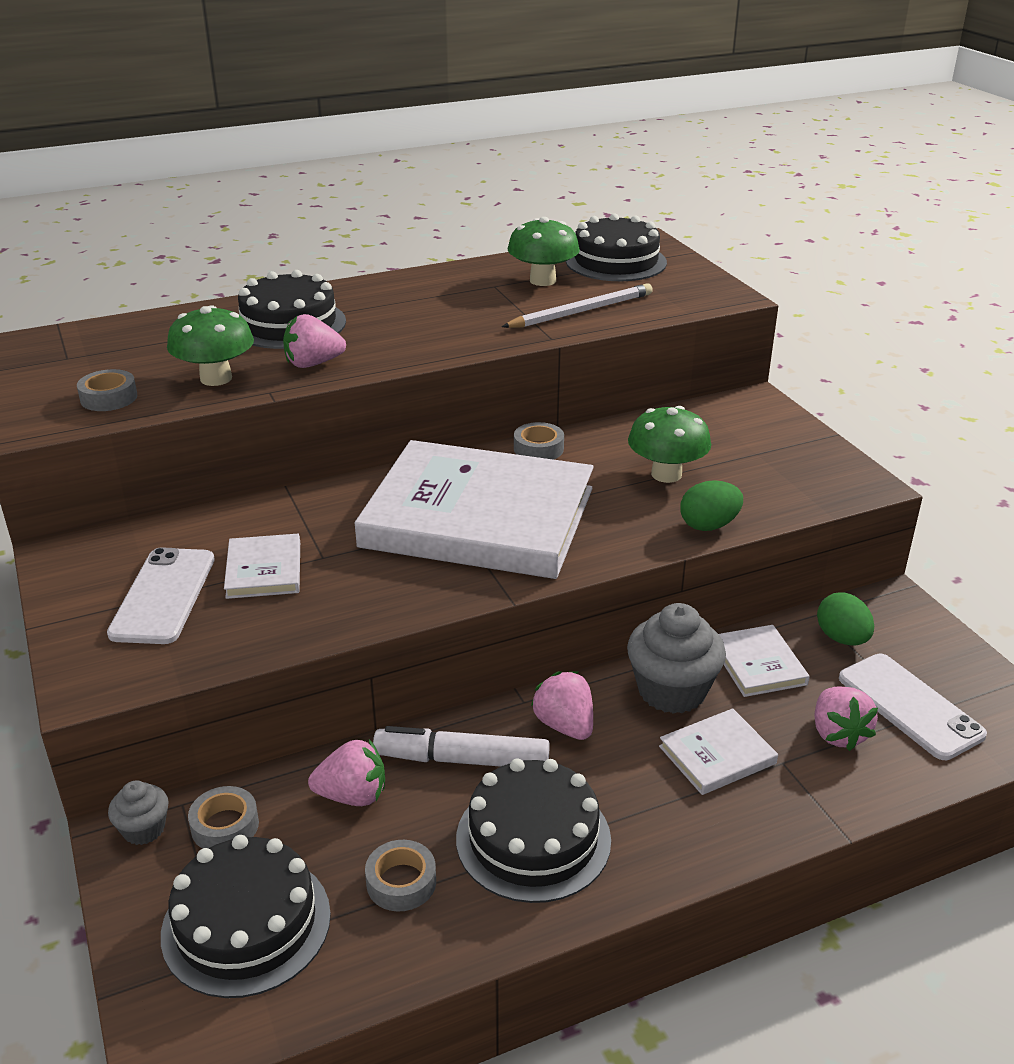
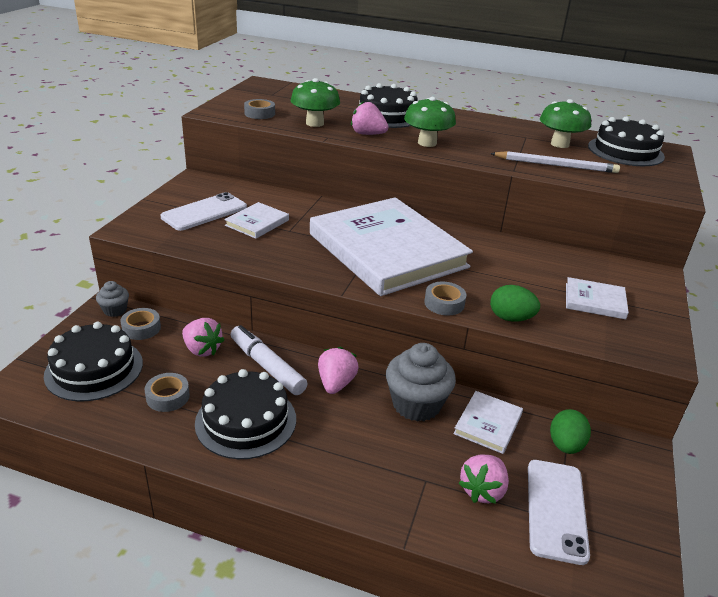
camera: 40 degrees right, 0 degrees up
(538, 449) = (471, 236): grey tape -> grey tape (444, 303)
(666, 474) = (527, 282): green mushroom -> green mushroom (427, 143)
(717, 755) = (393, 450): white book -> white book (594, 301)

